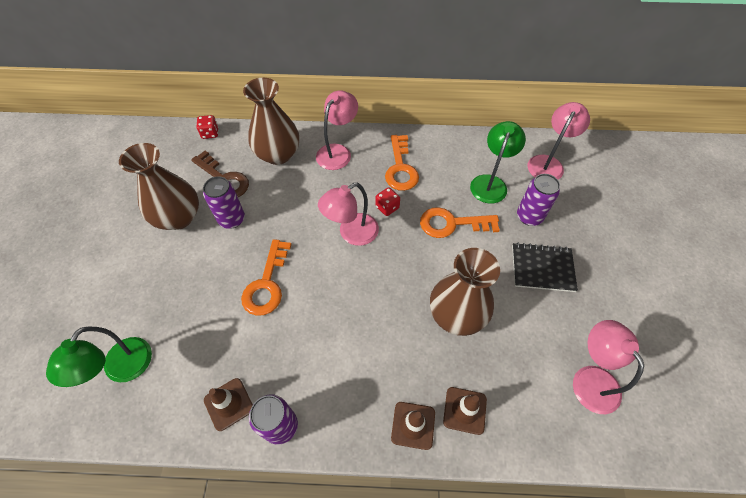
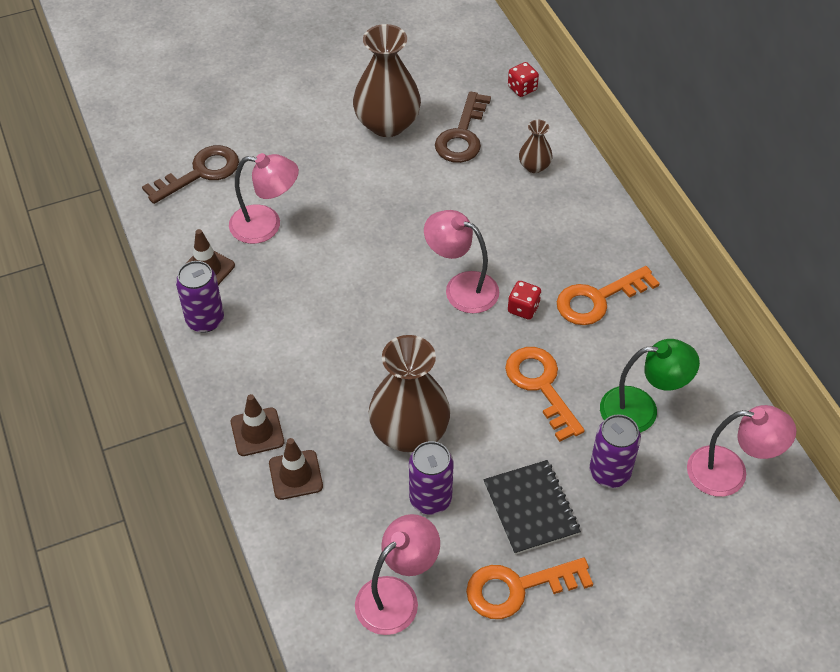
camera: 65 degrees right, 5 degrees down
(122, 369) = (200, 173): green lamp -> brown key
(232, 219) = (413, 169): purple can -> purple can (430, 499)
(267, 284) = (349, 239): orange key -> orange key (517, 588)
(278, 154) = (534, 166): brown vase -> brown vase, size x0.49
(338, 152) = (580, 223): pink lamp -> pink lamp (266, 225)

